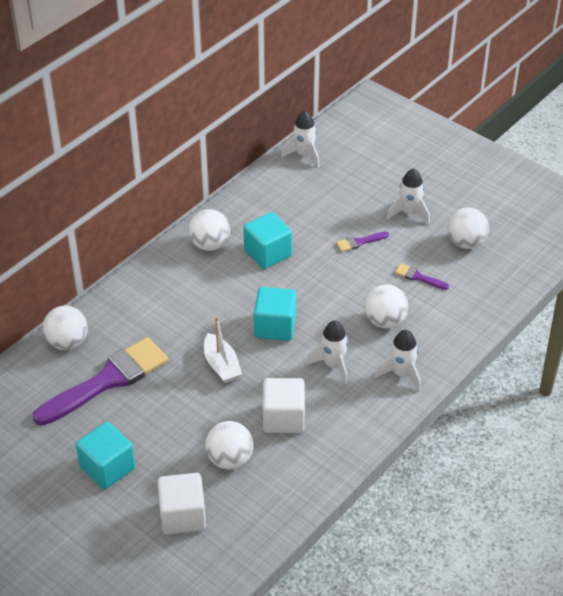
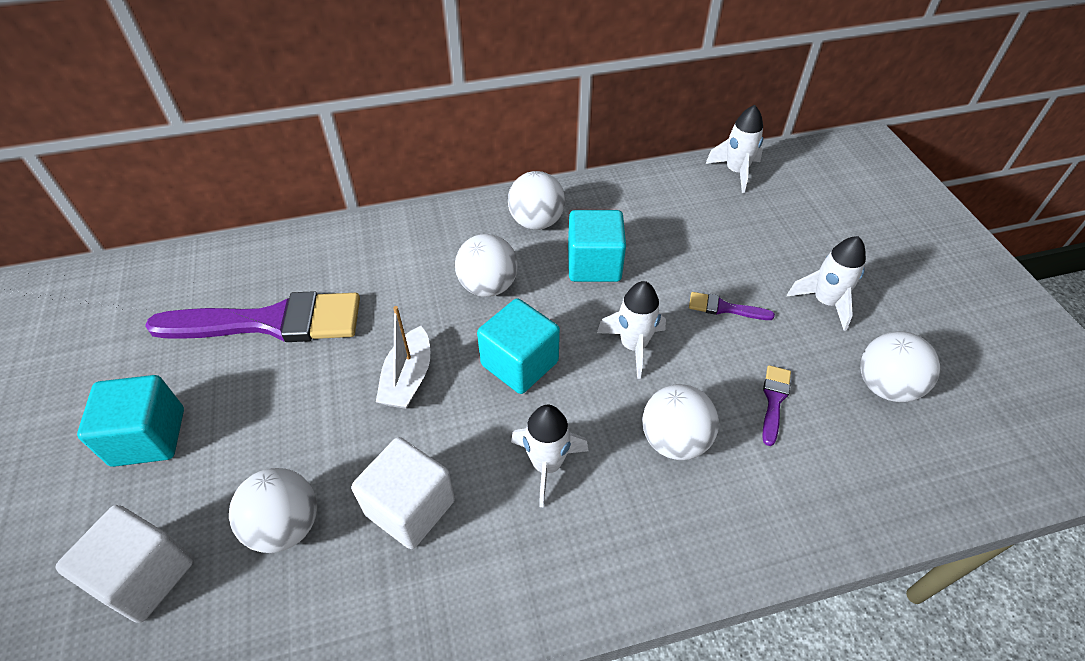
camera: 35 degrees right, 5 degrees up
(67, 342) = (282, 254): white ball -> white ball (488, 286)
(401, 374) = (634, 543): white rocket -> white rocket (633, 346)
(418, 277) = (774, 400): purple brush -> purple brush turned 45 degrees clockwise

